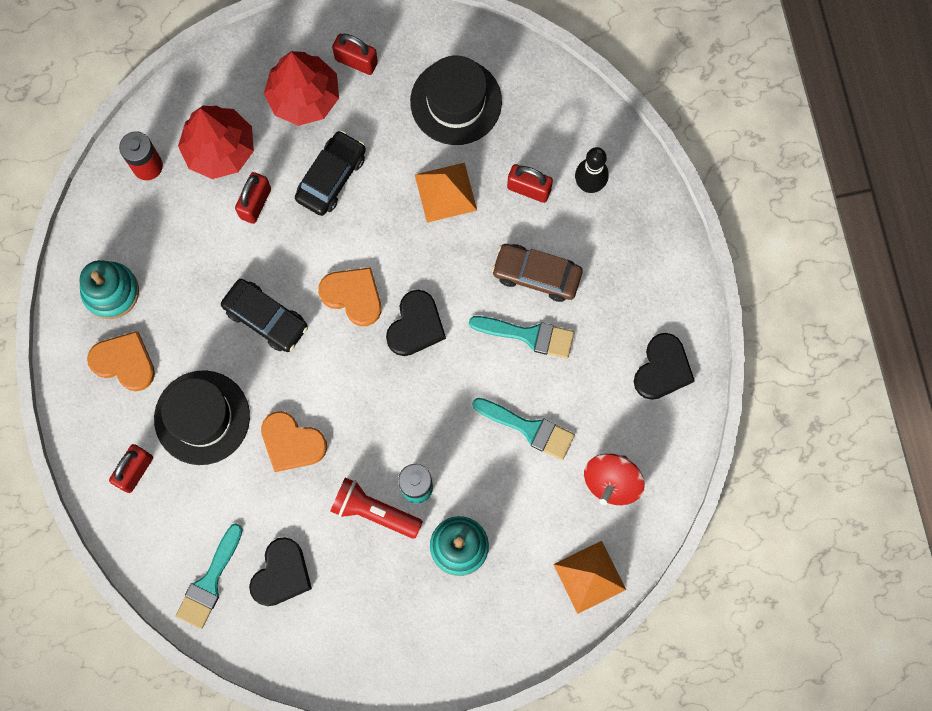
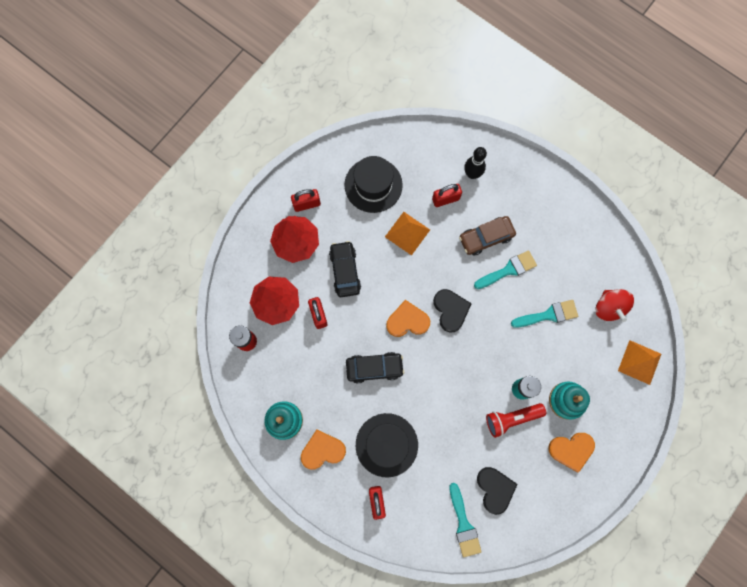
camera: 40 degrees left, 0 degrees up
(292, 443) = (442, 419): orange heart -> orange heart (571, 450)
(662, 369) = (584, 234): black heart -> none

